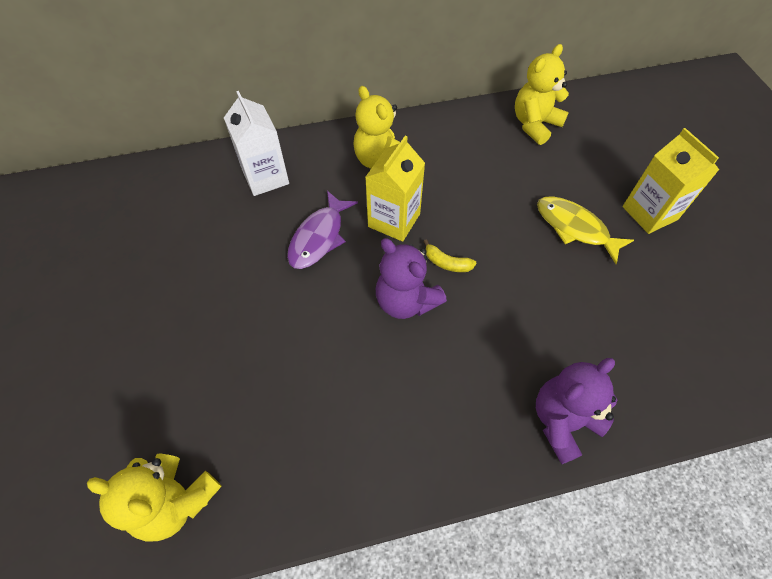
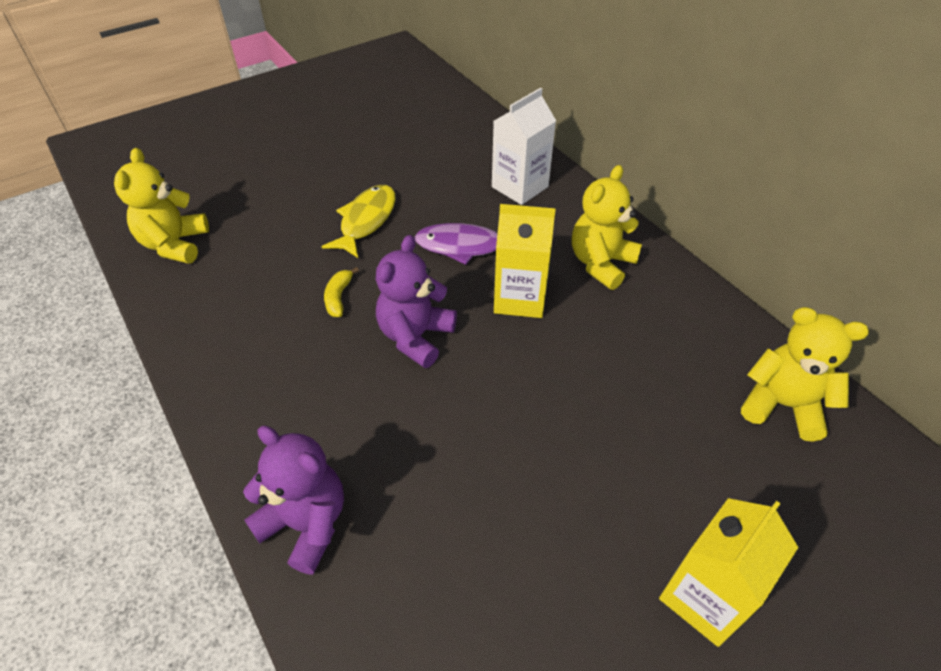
camera: 70 degrees right, 10 degrees down
(447, 263) = (483, 360): yellow banana -> yellow banana (338, 297)
(575, 228) = (612, 491): yellow fish -> yellow fish (366, 221)

